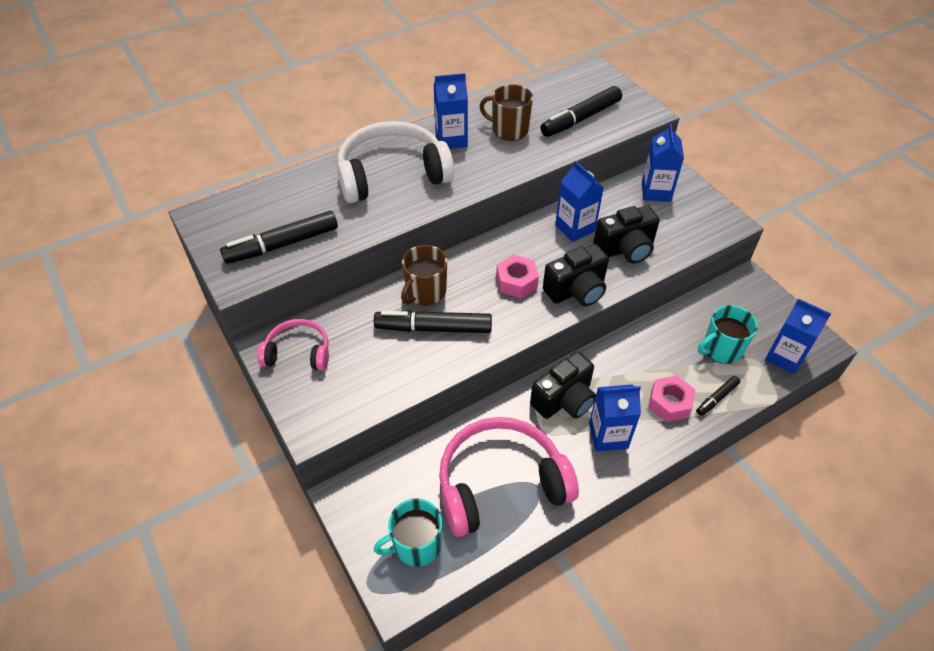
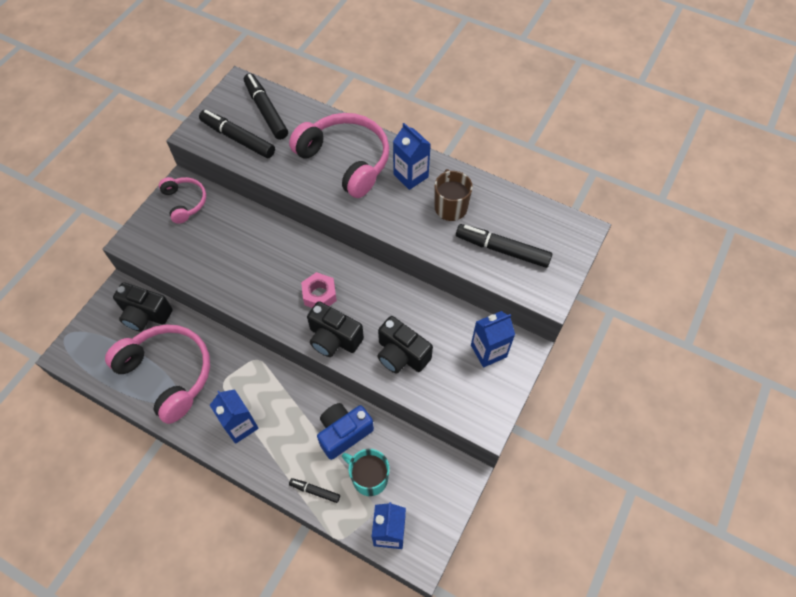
camera: 60 degrees right, 10 degrees up
(392, 174) = (346, 160): white headphones -> pink headphones
(416, 545) = (103, 347): turquoise mug -> none
(425, 292) = (276, 244): brown mug -> none
(433, 328) = (245, 265): black marker -> black marker (266, 111)
(564, 400) = (258, 383): black camera -> black camera (145, 314)
(575, 228) = (403, 309): blue carton -> none
(663, 350) = (344, 433): none -> blue camera
(669, 403) = (292, 457): pink nut -> none

